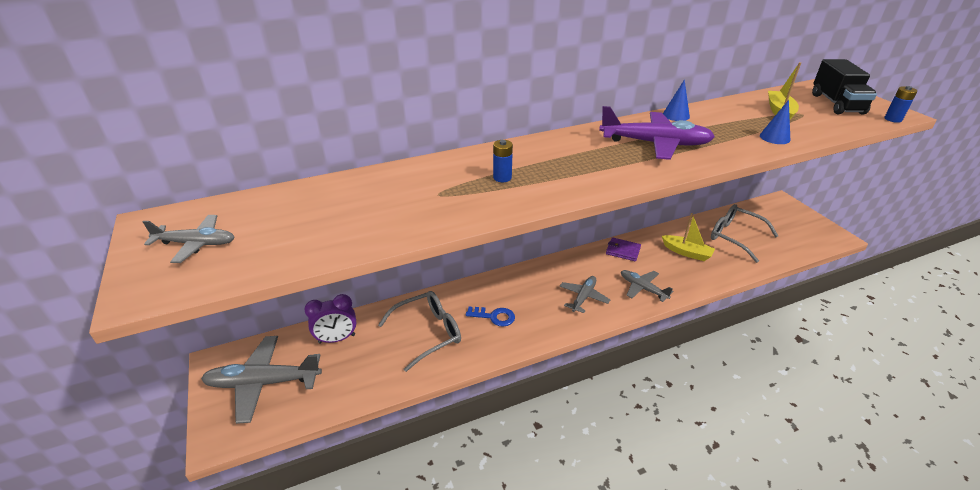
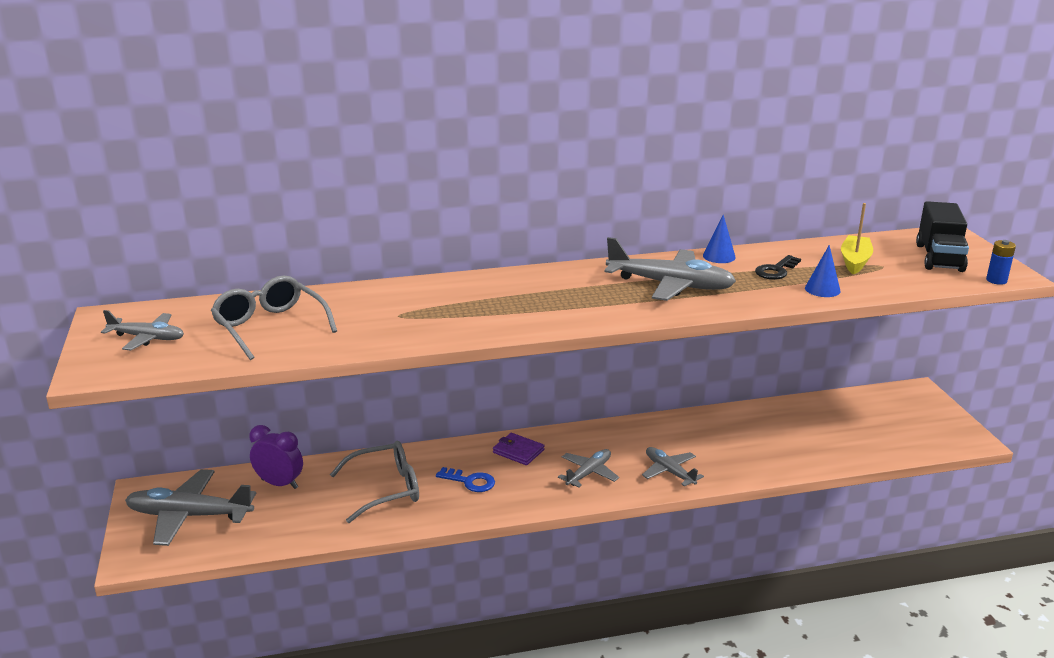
camera: 10 degrees right, 10 degrees down
(337, 339) = (279, 483): purple clock -> purple clock turned 150 degrees counterclockwise
(502, 177) = (474, 305): blue battery -> none
(623, 251) = (664, 428): purple wallet -> purple wallet (518, 451)
(655, 143) = (670, 285): purple plane -> grey plane
(686, 252) = (748, 438): yellow boat -> none
(728, 124) = (776, 270): none -> black key
(735, 237) = (826, 427): grey glasses -> grey glasses (270, 327)

